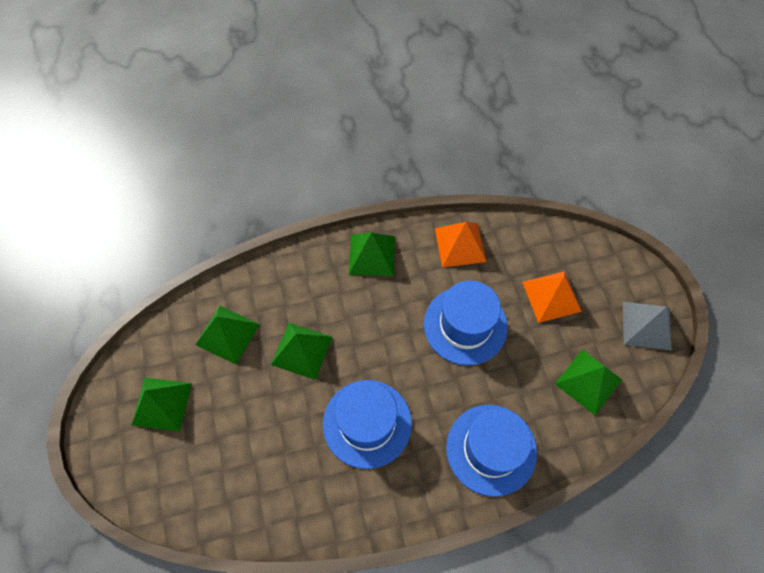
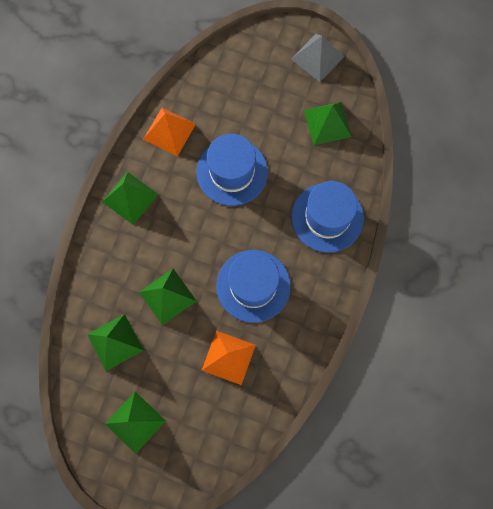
camera: 55 degrees left, 10 degrees up
(551, 296) = (253, 100): orange pyramid -> orange pyramid (228, 357)

